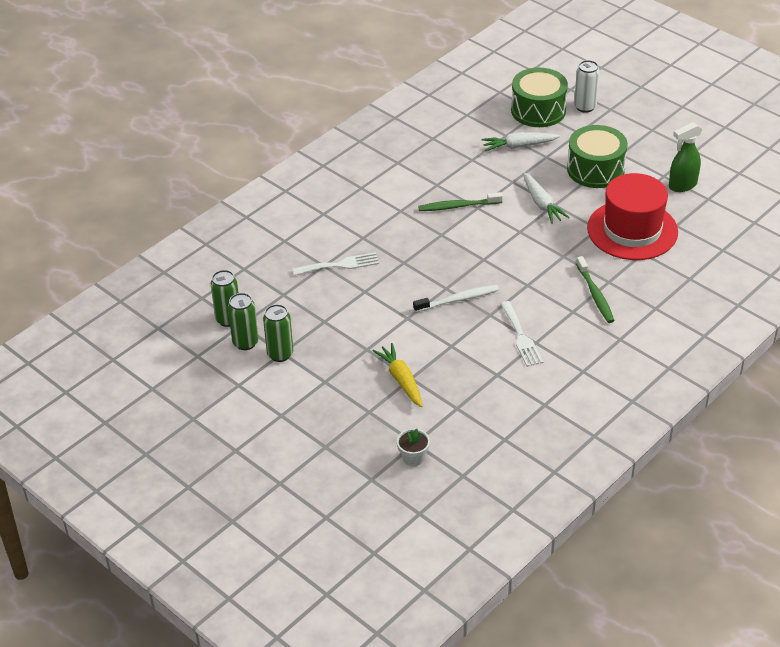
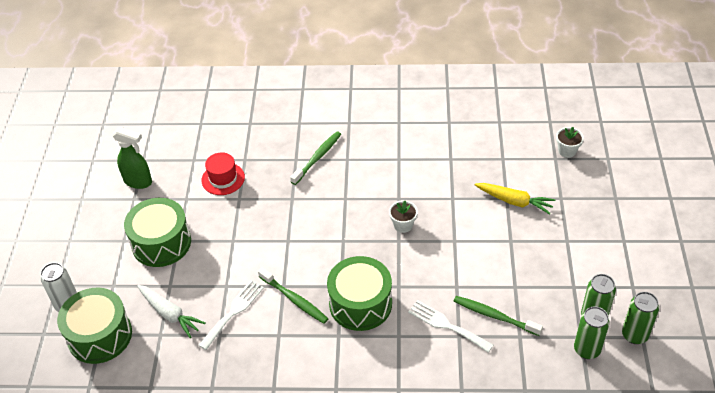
camera: 130 degrees left, 5 degrees up
(280, 354) = (577, 286): green can -> green can (634, 335)
(315, 293) = (494, 316): none -> green toothbrush
(401, 380) = (514, 201): yellow carrot -> yellow carrot turned 90 degrees counterclockwise
(413, 235) = (360, 304): none -> green drum
(458, 299) = (403, 225): white toothbrush -> white flower pot
(521, 337) = (402, 169): white fork -> white fork (233, 312)
(541, 203) = (239, 249): white carrot -> none
(632, 230) = (223, 179): red hat -> red hat, size x0.51

